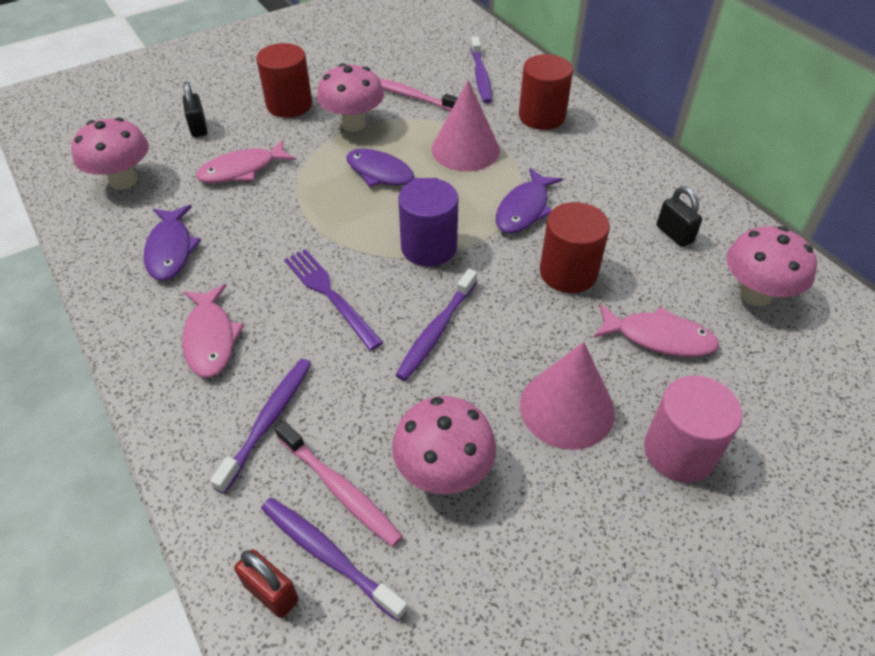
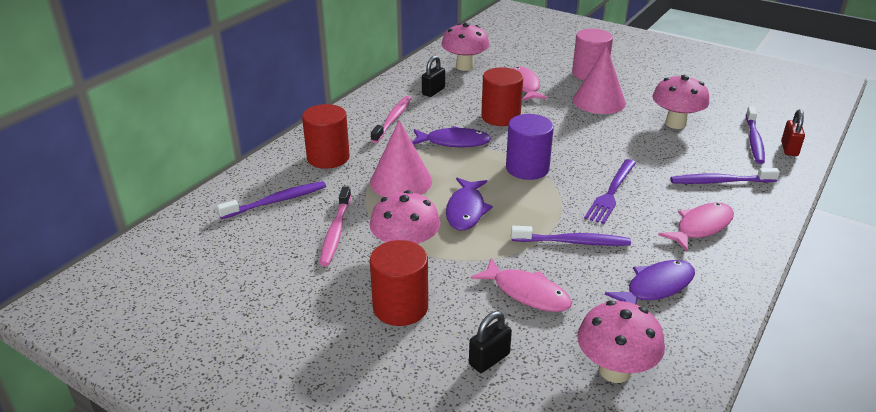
camera: 115 degrees left, 15 degrees down
(340, 489) = (722, 147): pink toothbrush -> pink toothbrush (393, 119)
(436, 331) = (594, 147): purple toothbrush -> purple toothbrush (573, 242)

